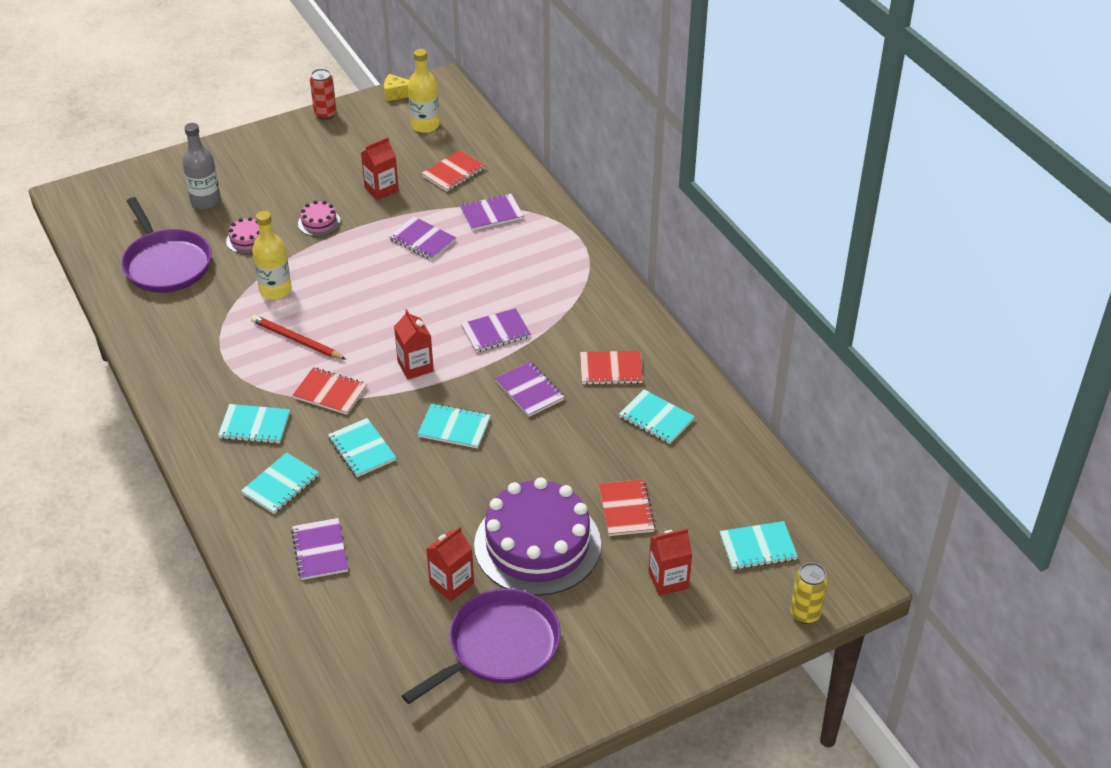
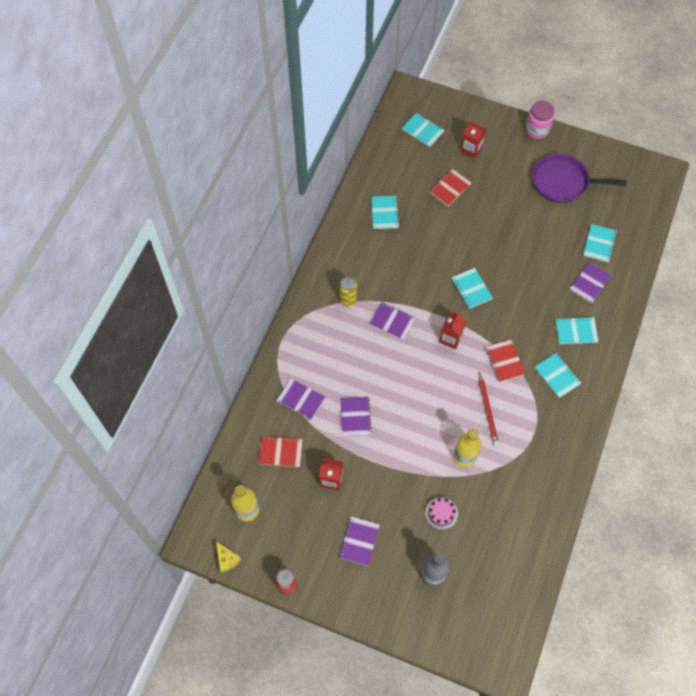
camera: 130 degrees left, 20 degrees up
(166, 264) = (501, 539): purple pan -> none
(319, 222) = (391, 487): pink cake -> none
(362, 449) = (522, 316): turquoise notebook -> turquoise notebook (599, 244)
(451, 583) = (553, 221): red carton -> none
(529, 391) = (417, 276): purple notebook -> purple notebook (359, 541)
(537, 544) = (501, 206): purple cake -> none
(611, 369) = (370, 253): red notebook -> none
(623, 689) = (537, 130): none -> pink jar
(805, 614) = (441, 96): yellow can -> yellow can (348, 300)

